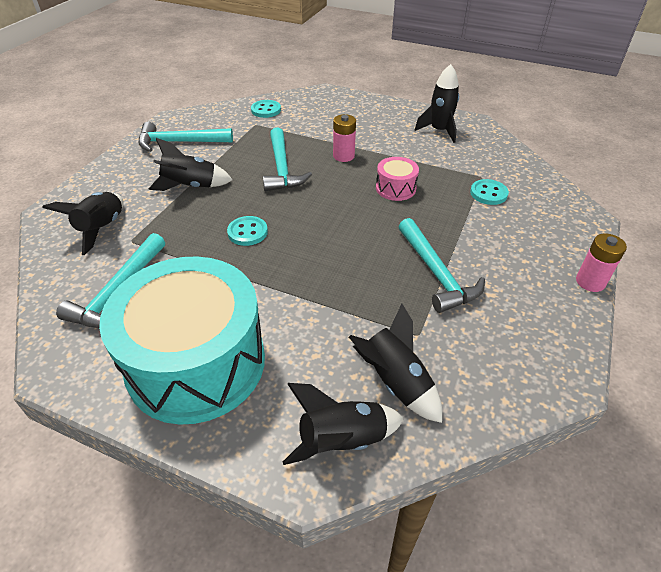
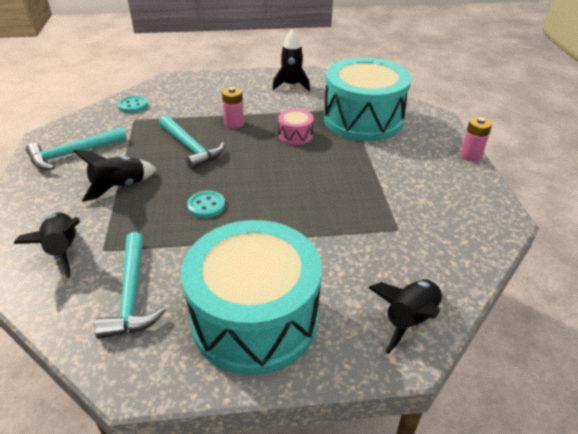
camera: 30 degrees left, 5 degrees down
(395, 382) = (410, 266): black rocket -> none
(436, 273) = (374, 184): turquoise hammer -> none
(488, 193) = (363, 119): turquoise button -> turquoise drum

